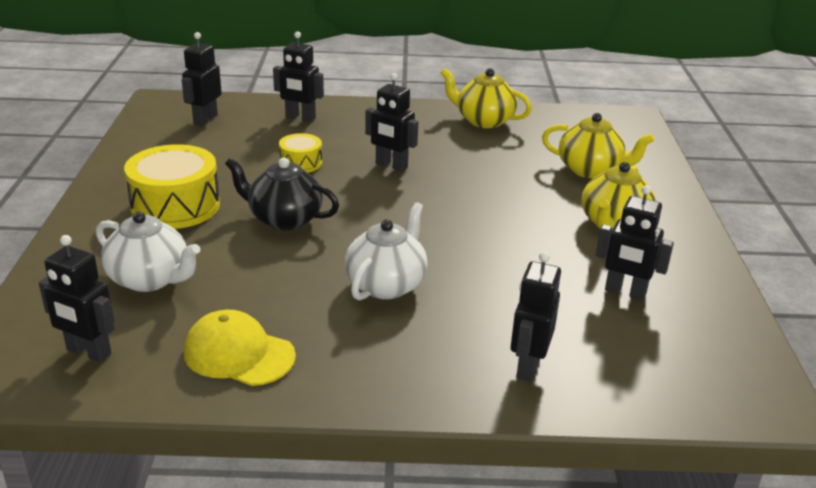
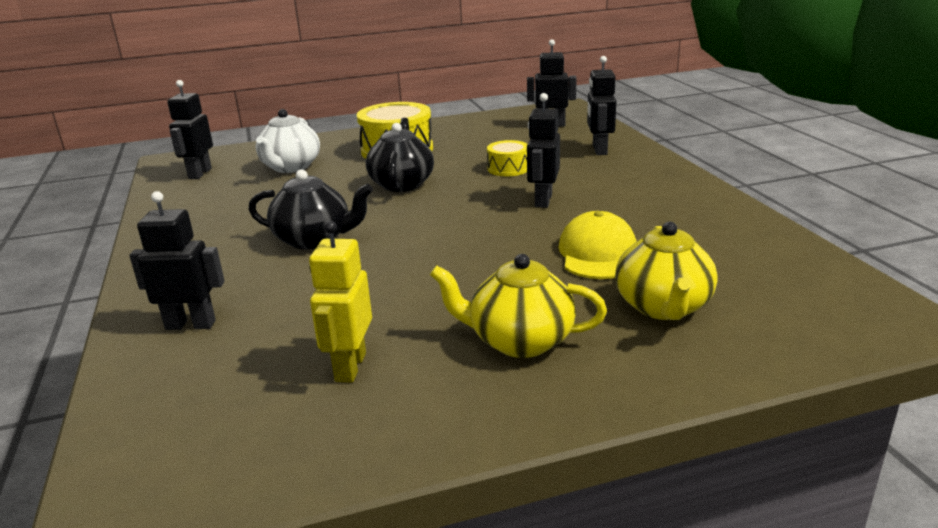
camera: 75 degrees right, 5 degrees down
(239, 354) = (201, 211): yellow cap -> yellow cap (598, 253)
(386, 284) = (314, 239): white teapot -> black teapot
(483, 120) = (718, 223): yellow teapot -> none
(625, 292) = (350, 367): black robot -> yellow robot

